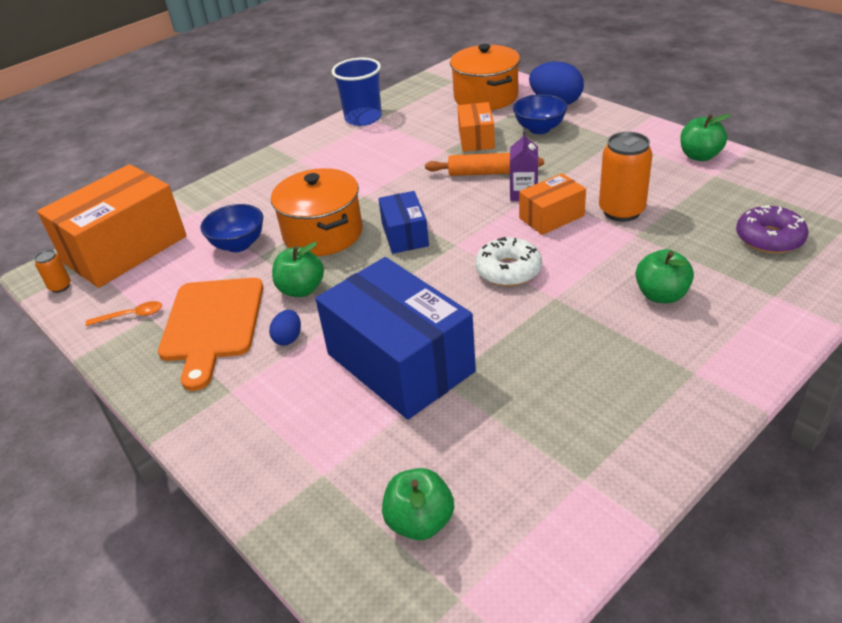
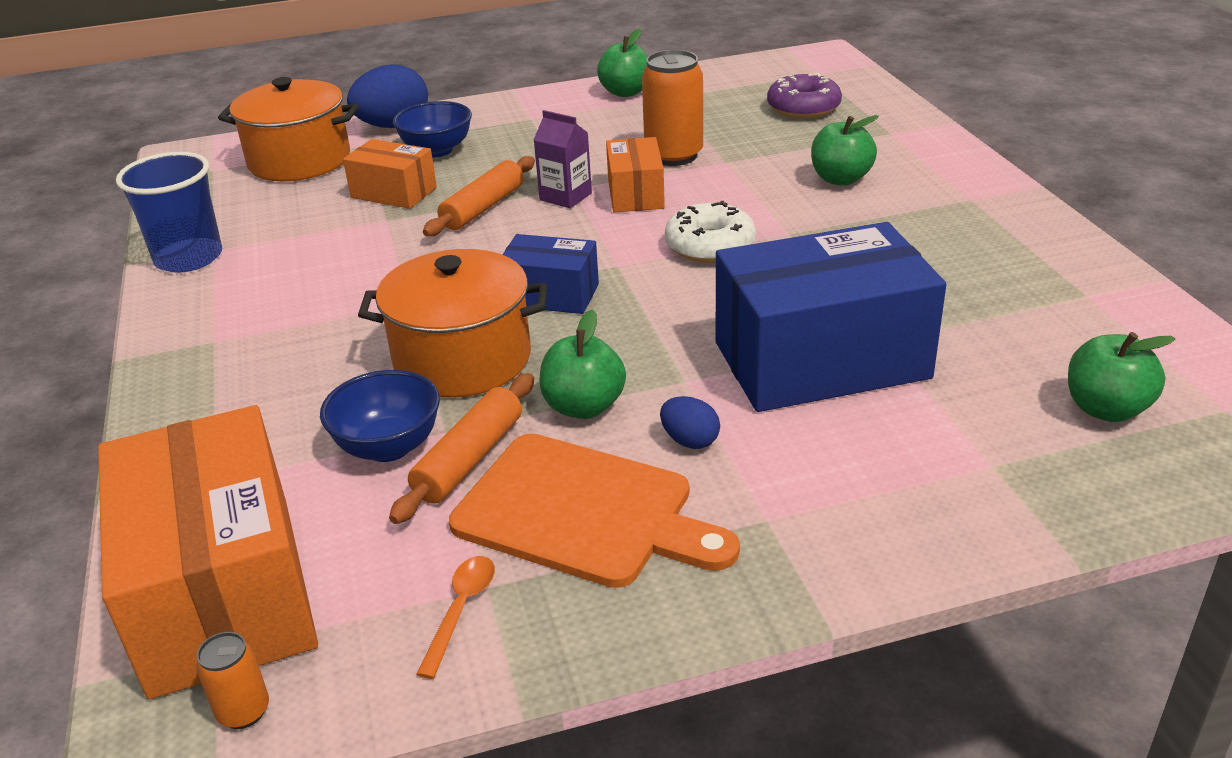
camera: 65 degrees left, 5 degrees down
(239, 272) = (469, 459): none -> orange rolling pin

